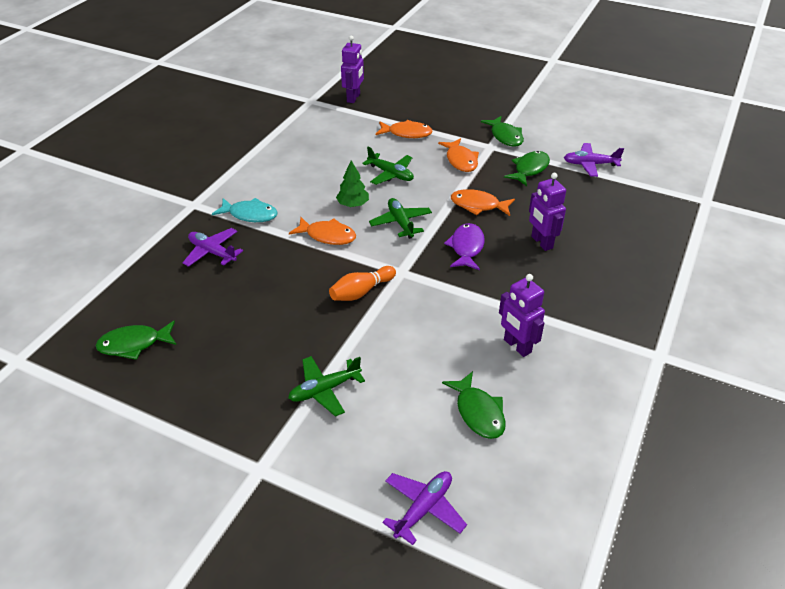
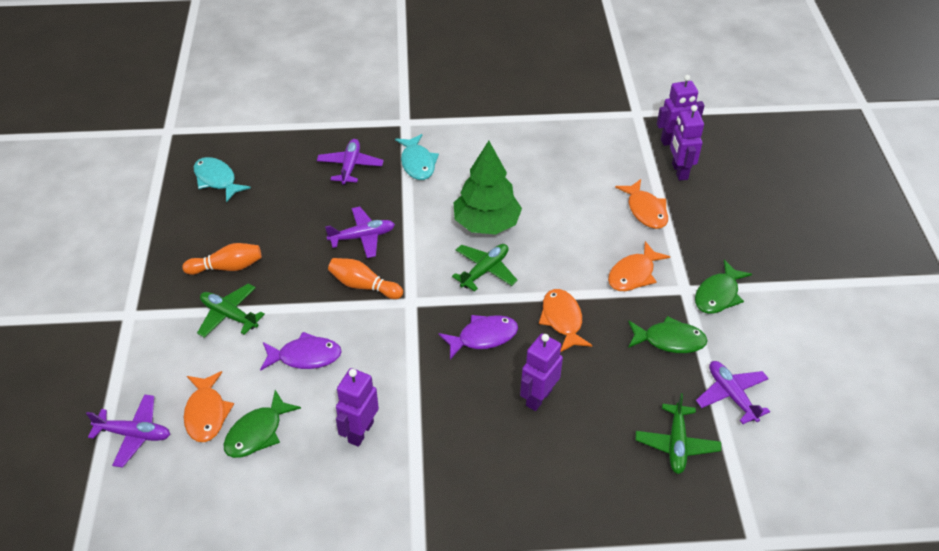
camera: 60 degrees right, 5 degrees up
(134, 344) = (217, 180): green fish -> turquoise fish
(261, 372) = (227, 267): none -> orange bowling pin
(305, 274) = (362, 237): none -> purple plane
(327, 236) = (425, 227): orange fish -> orange fish (206, 413)
(353, 204) = (486, 223): green tree -> green tree, size x1.84
(384, 107) = (679, 171): none -> purple robot
(390, 174) = (559, 229): green plane -> green plane (676, 444)
(413, 353) = (305, 356): none -> purple fish

